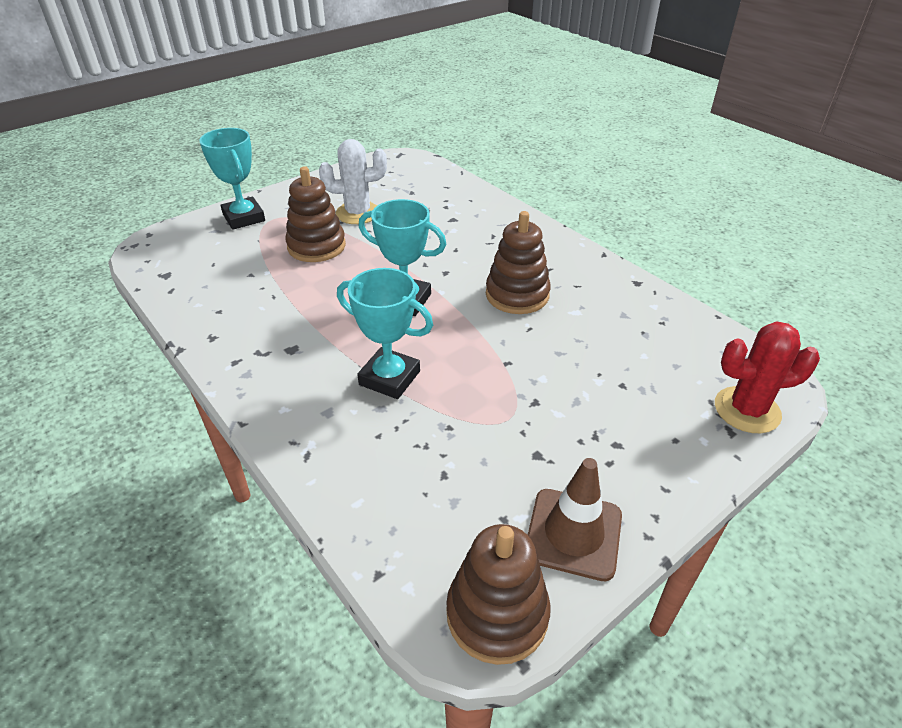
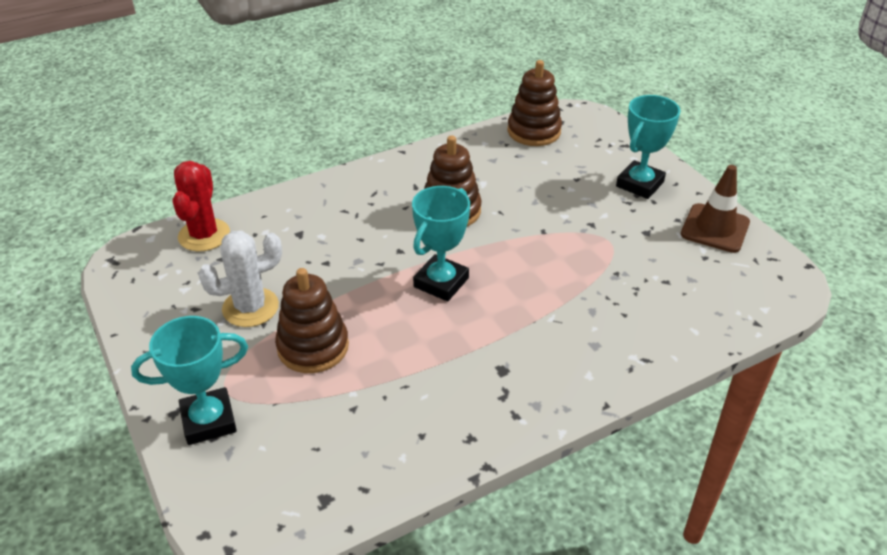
camera: 80 degrees left, 0 degrees up
(358, 213) = (250, 307): white cactus -> white cactus turned 60 degrees clockwise
(389, 378) = (554, 302): turquoise trophy -> turquoise trophy (639, 184)
(497, 614) = (778, 271): brown stacking toy -> brown stacking toy (534, 131)
(747, 410) = (607, 133): red cactus -> red cactus (204, 235)

